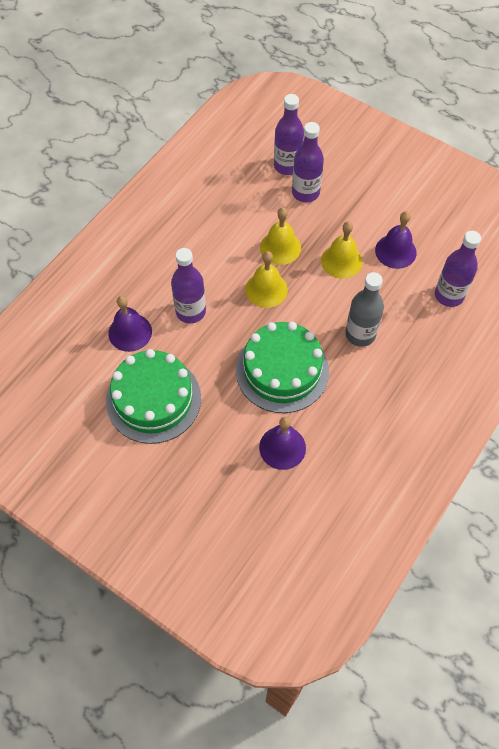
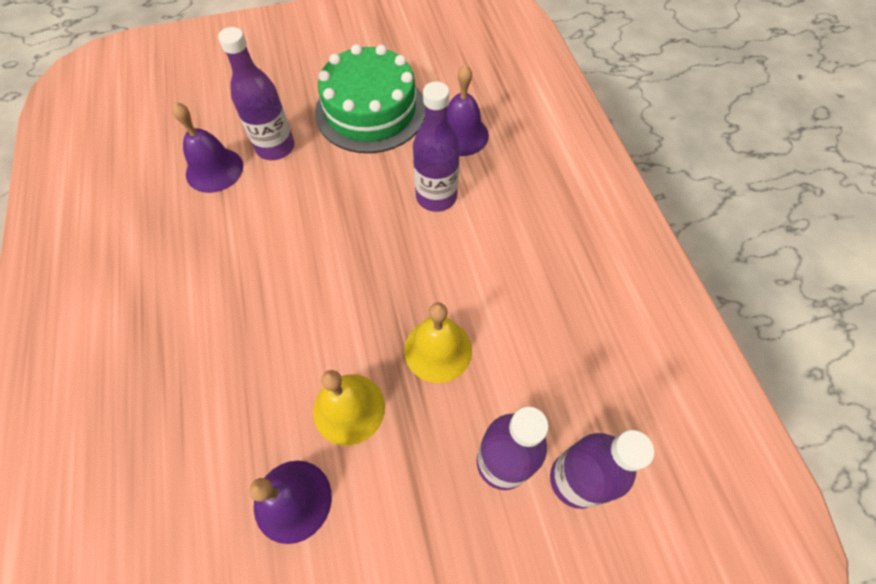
camera: 130 degrees right, 0 degrees up
(266, 289) = (393, 287): yellow bell -> none
(282, 370) = (284, 227): green cake -> none
(360, 334) = (236, 338): grey bottle -> none
(449, 295) = (159, 507): purple bottle -> purple bottle (275, 147)

